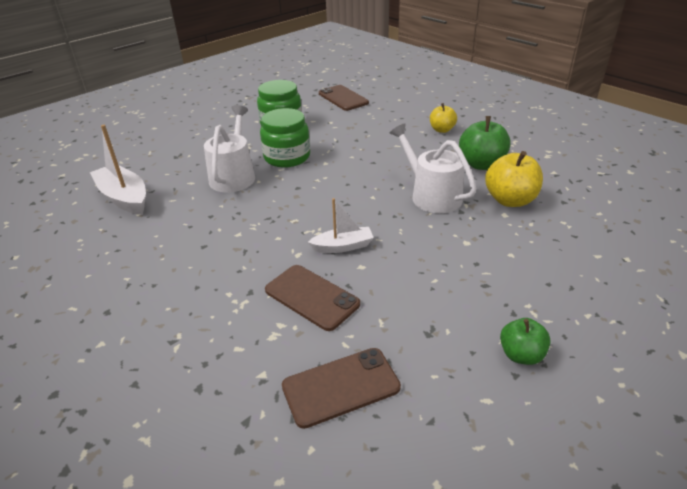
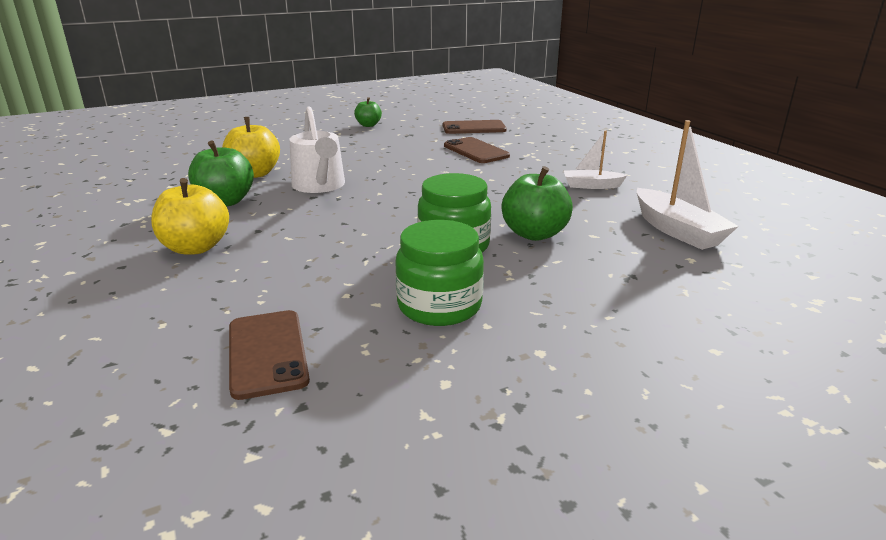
camera: 165 degrees left, 10 degrees down
(234, 176) = (534, 234): white watering can -> green apple
(343, 246) = (436, 168): white boat -> white boat (591, 186)
(442, 130) = (195, 247): yellow apple -> yellow apple, size x1.63

